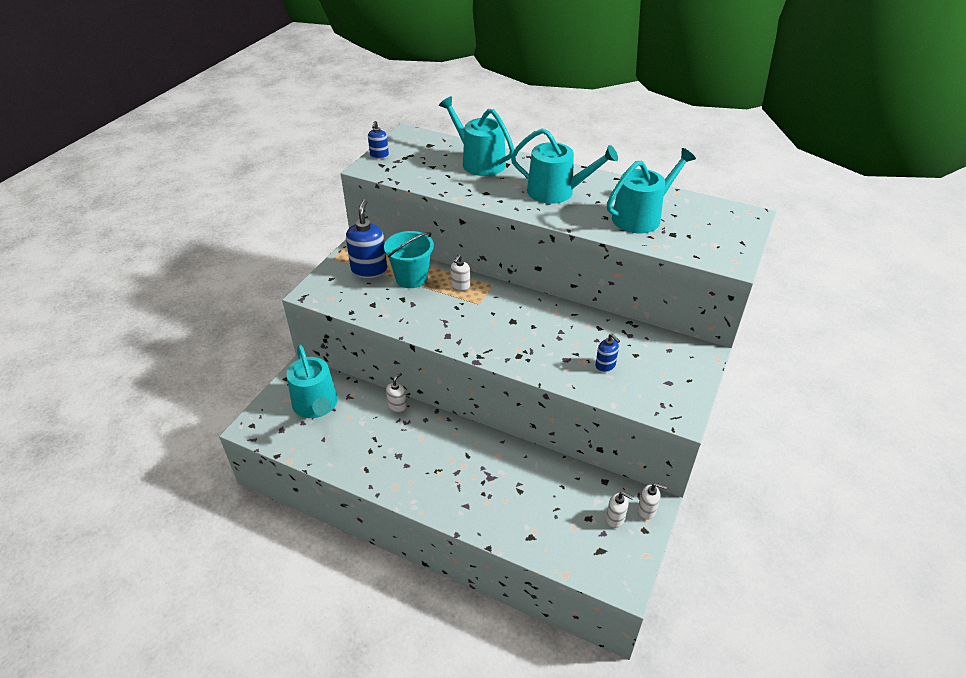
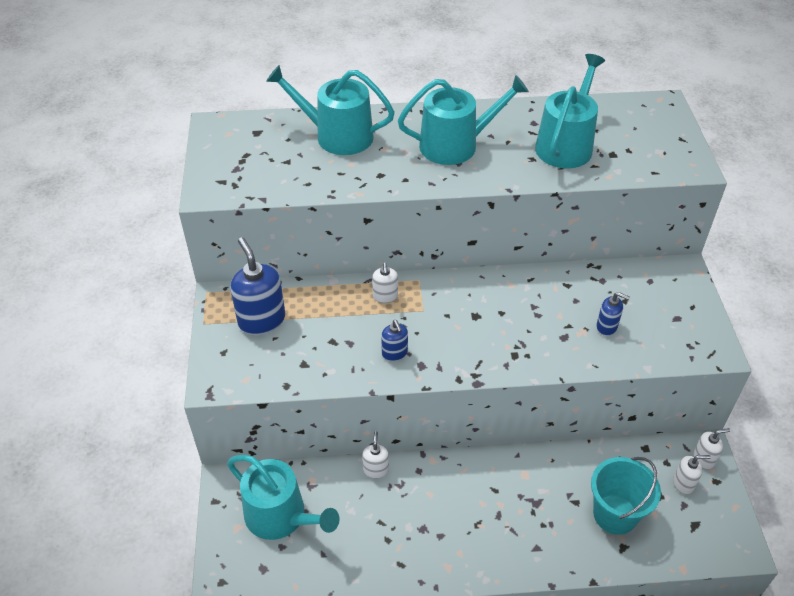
camera: 30 degrees left, 5 degrees up
(379, 156) = (208, 169): blue soap dispenser -> blue soap dispenser (394, 353)
(411, 278) = (321, 310): turquoise bucket -> turquoise bucket (615, 514)

